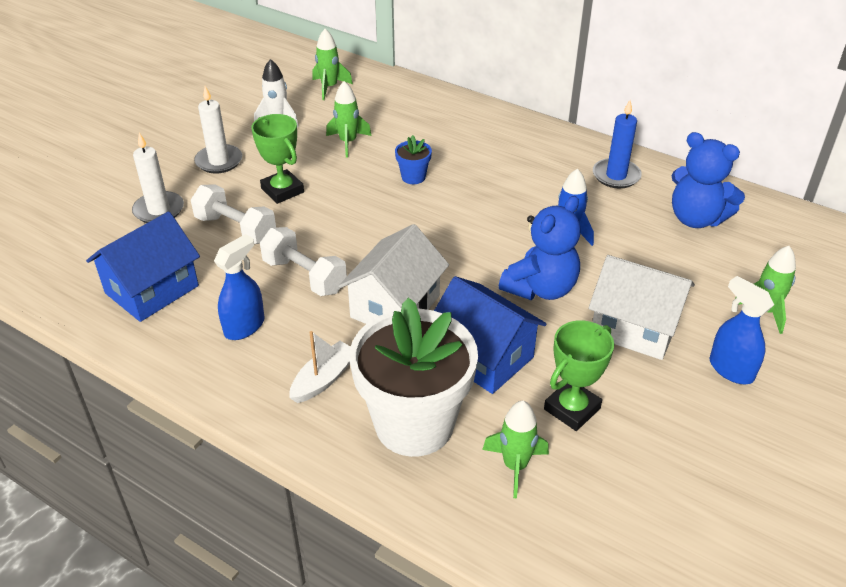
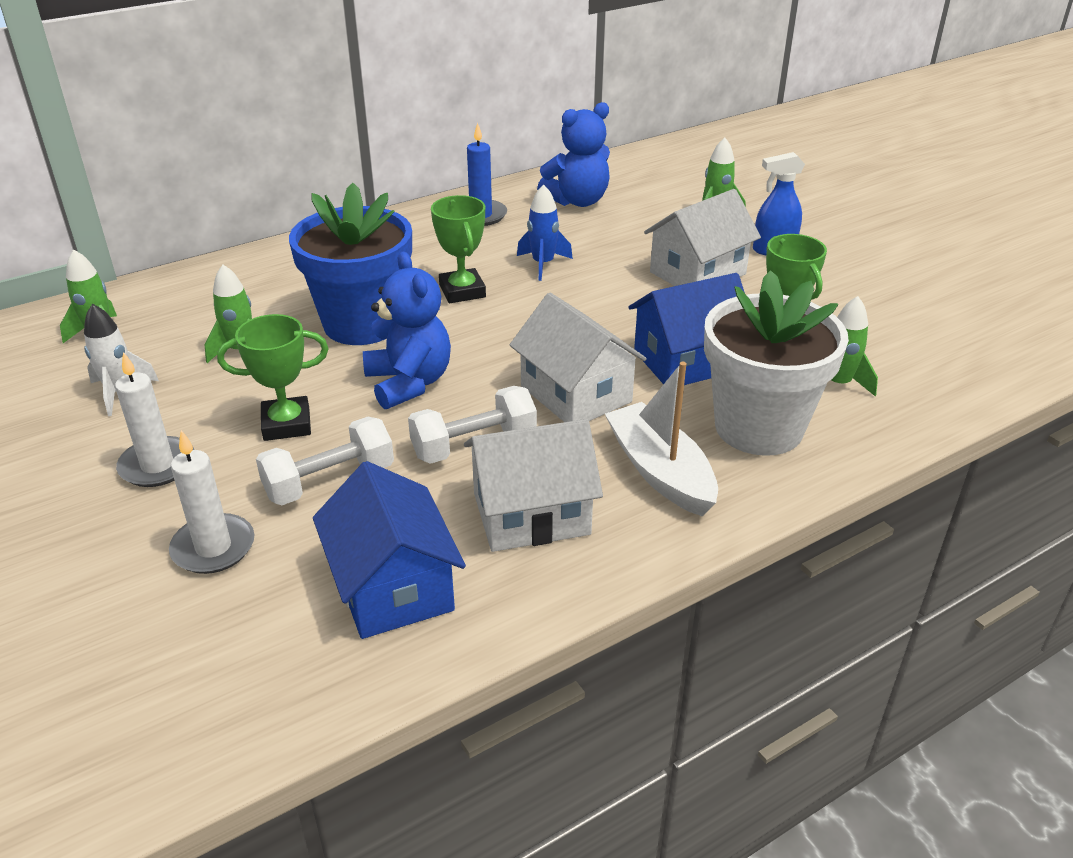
camera: 65 degrees left, 5 degrees down
(244, 326) = (531, 514): blue spray bottle -> white house
(323, 379) = (660, 472): white boat -> white boat, size x1.54
(413, 177) = (362, 324): blue flower pot -> blue flower pot, size x2.46
(492, 206) = (462, 291): none -> green trophy
(541, 288) = (612, 302): blue teddy bear -> blue teddy bear (409, 383)

